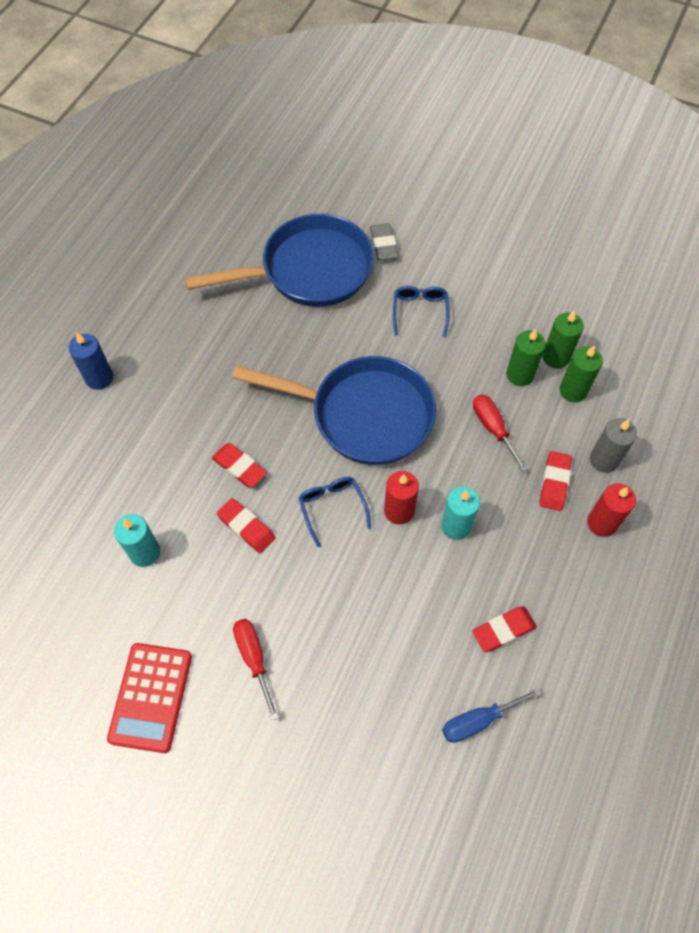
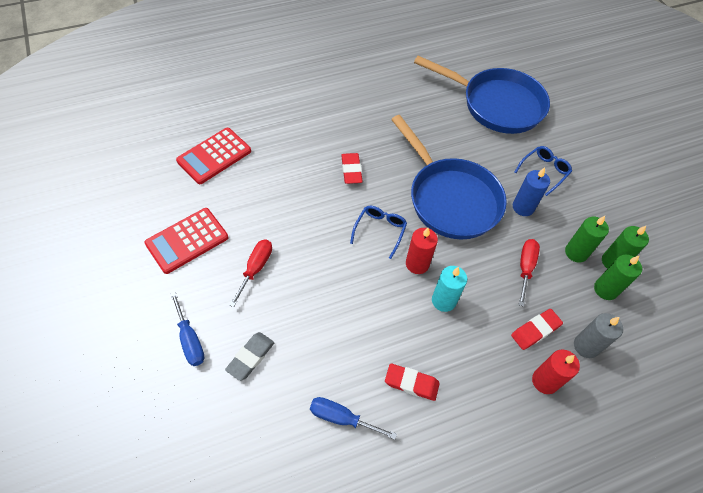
camera: 40 degrees right, 5 degrees down
(74, 578) = (214, 156): none -> red calculator
(99, 378) = (326, 76): blue candle -> blue candle (523, 207)
(145, 552) = (259, 172): turquoise candle -> none
(246, 527) = (323, 202): red eraser -> none
(268, 791) = (190, 340): none -> blue screwdriver
(383, 244) = (557, 122): grey eraser -> grey eraser (250, 357)

